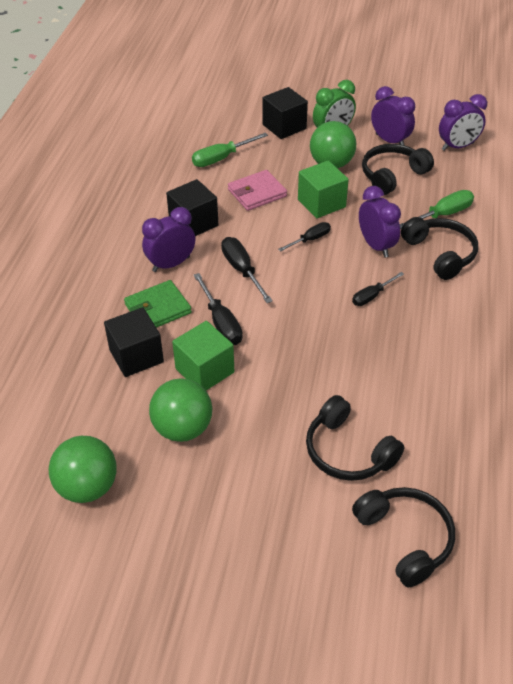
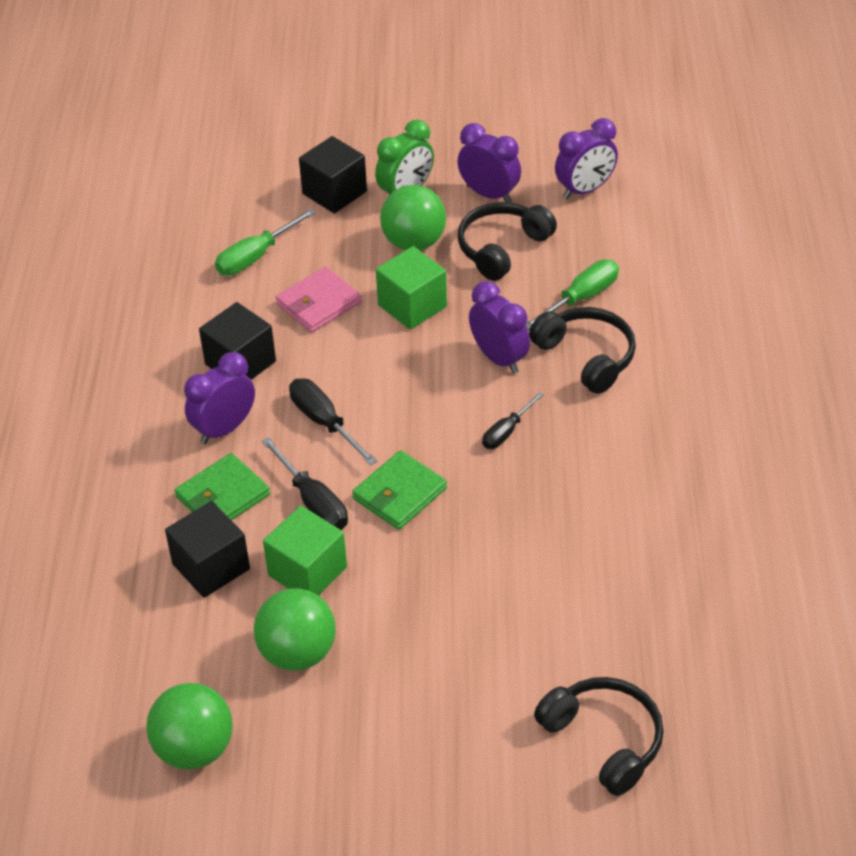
camera: 10 degrees left, 0 degrees up
(284, 327) = (399, 493): none -> green wallet
(310, 239) = (408, 363): black screwdriver -> none
(348, 451) = (515, 645): black headphones -> none

